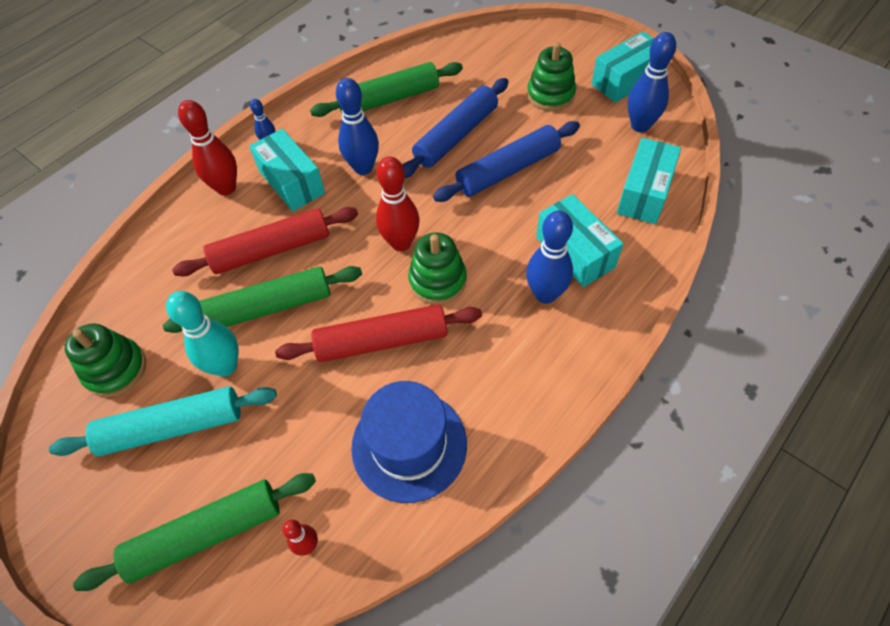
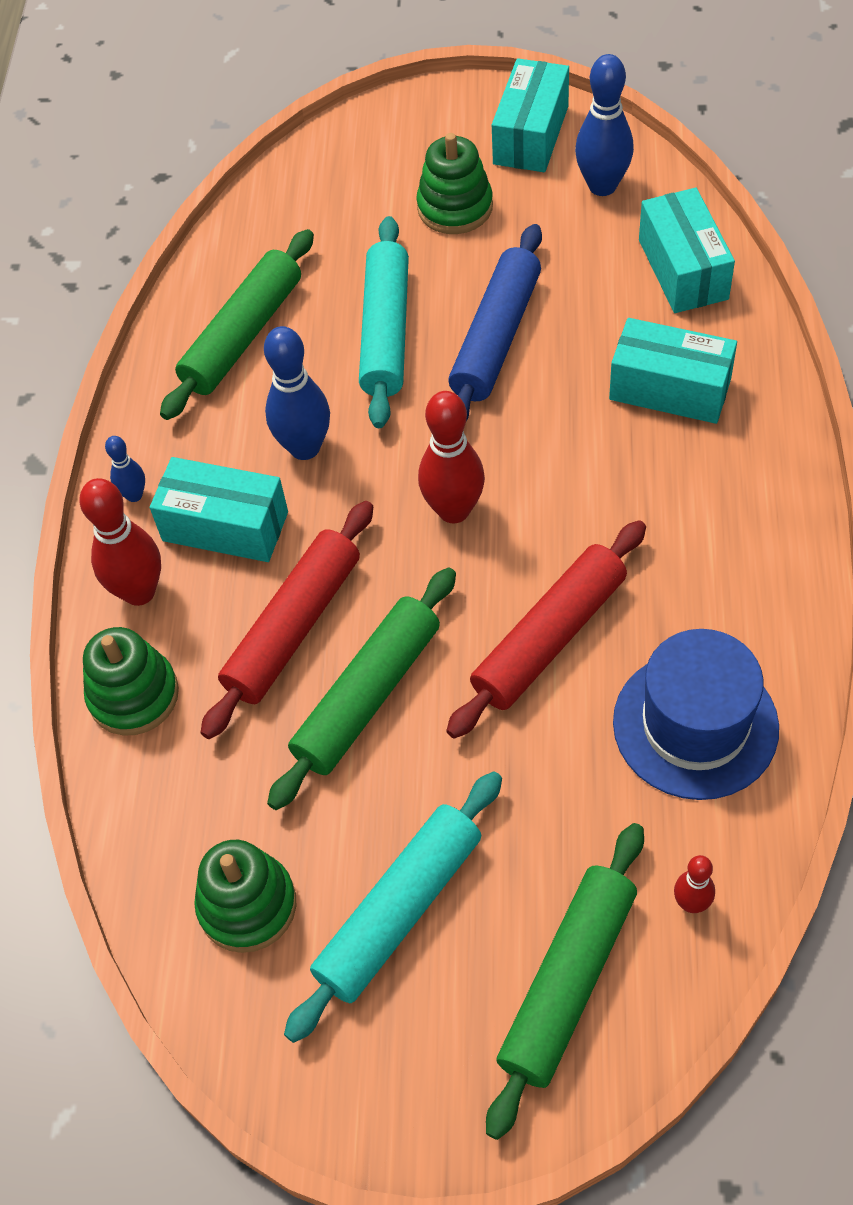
camera: 35 degrees left, 0 degrees up
(225, 366) = (389, 799): turquoise bowling pin -> none
(437, 280) = (544, 525): green stacking toy -> green stacking toy (133, 695)
(456, 136) = (385, 332): blue rolling pin -> turquoise rolling pin
(545, 294) = (683, 459): blue bowling pin -> none

